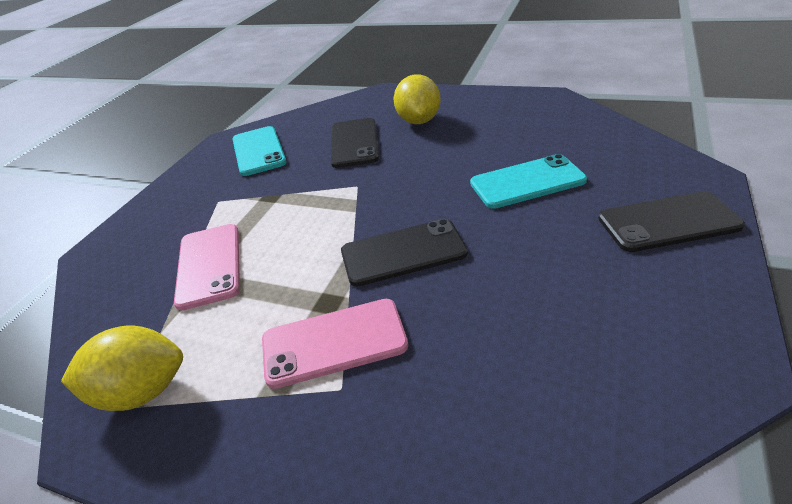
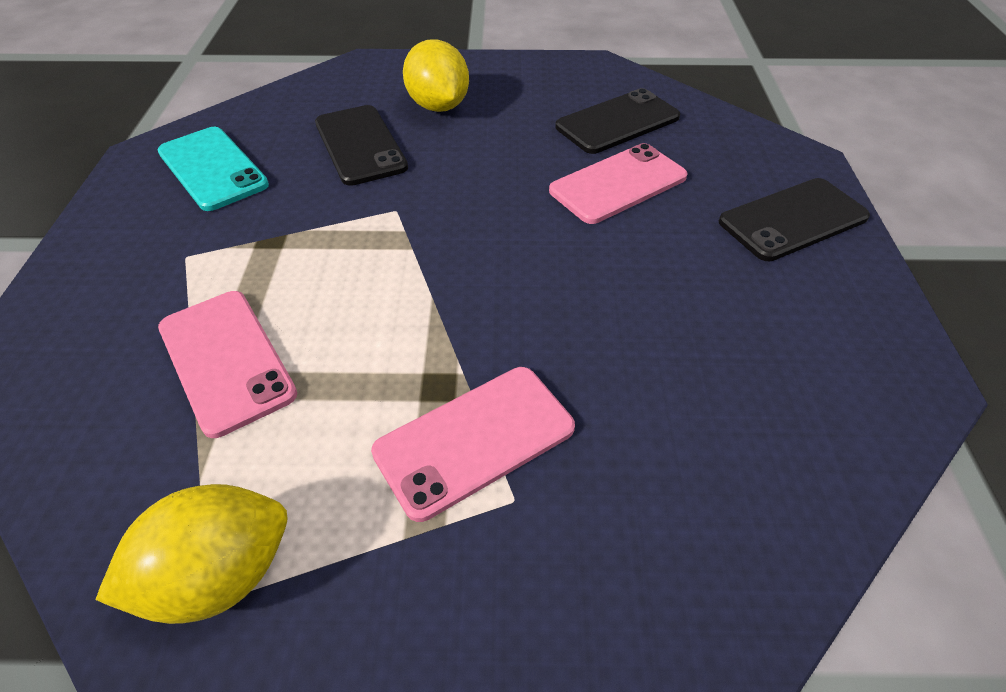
camera: 25 degrees left, 10 degrees up
(403, 253) = (507, 299): black phone -> black phone (617, 122)
(527, 182) = (618, 184): turquoise phone -> pink phone

